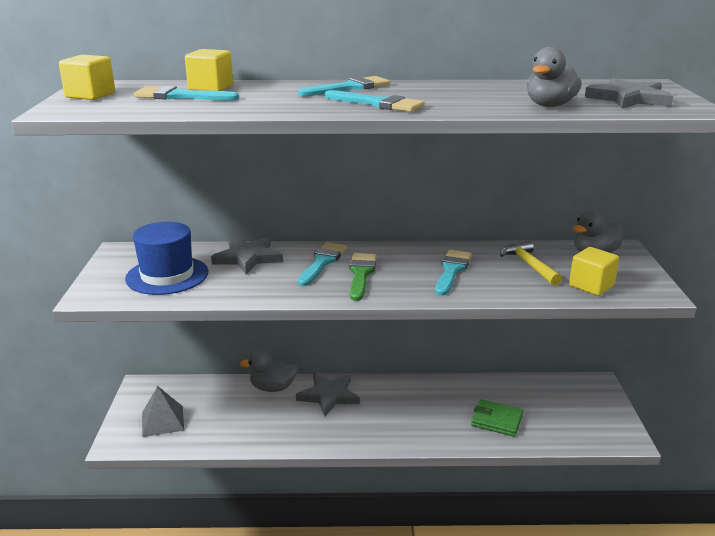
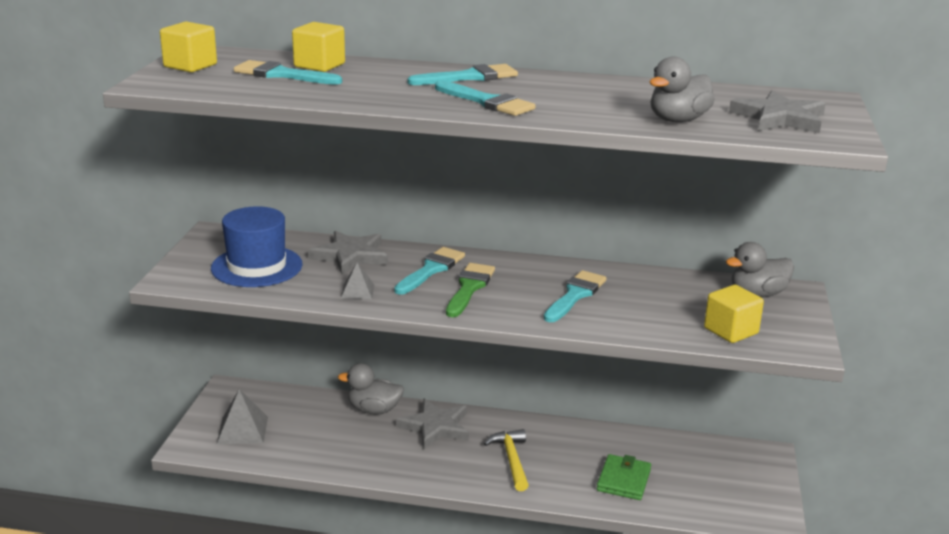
camera: 10 degrees right, 0 degrees up
(265, 287) = (357, 291): none -> grey pyramid
(496, 420) = (623, 480): green wallet -> green wallet turned 75 degrees clockwise
(529, 265) = (670, 299): yellow hammer -> yellow hammer (511, 460)

